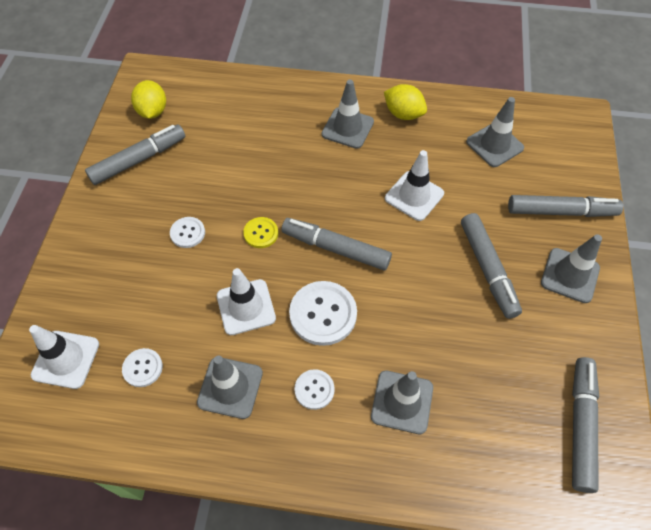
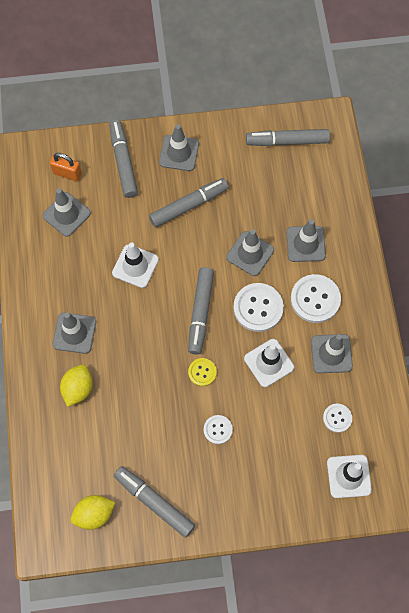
camera: 105 degrees left, 10 degrees up
(314, 390) = (315, 299): white button -> white button, size x1.80
(403, 114) = (47, 291): yellow lemon -> yellow lemon (78, 389)
(403, 324) = (250, 253): none -> grey traffic cone
(549, 154) = (67, 173): none -> orange padlock

